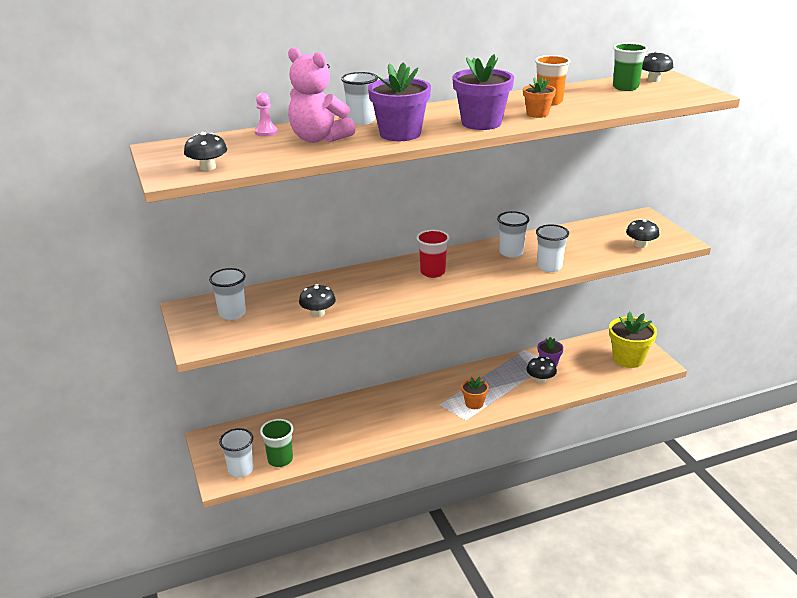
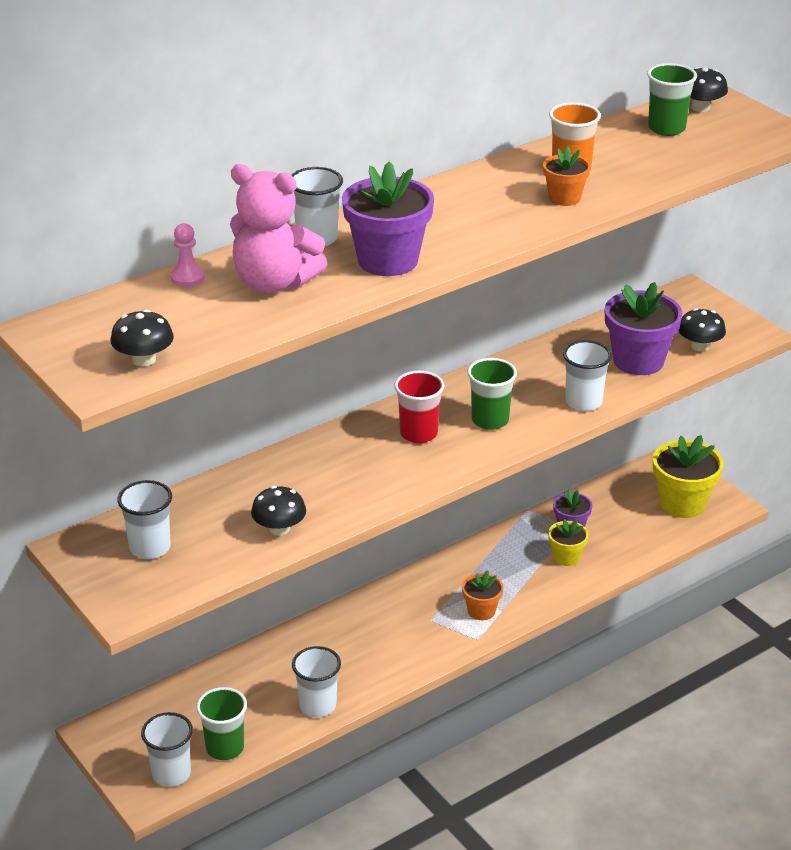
camera: 15 degrees left, 5 degrees up
(481, 123) = (493, 225): purple flower pot -> purple flower pot (638, 361)
(482, 270) = (490, 420): none -> green cup
(511, 252) = (520, 383): white cup -> white cup (317, 706)
(540, 380) = (566, 557): black mushroom -> yellow flower pot

